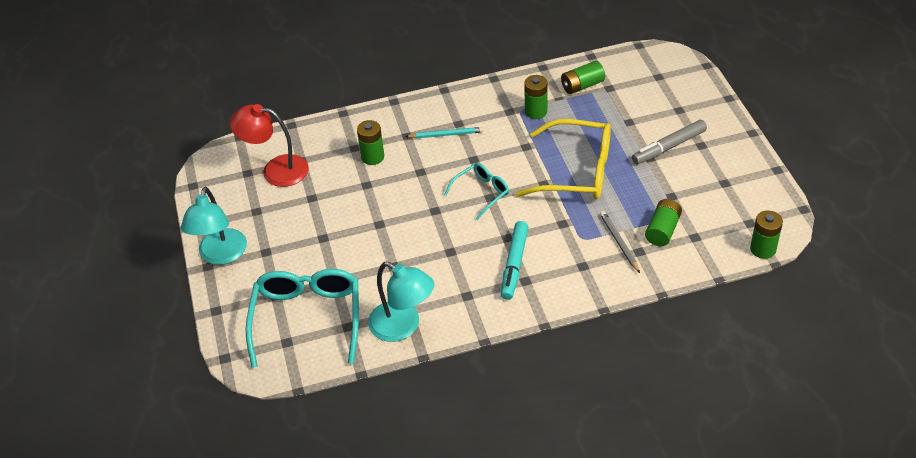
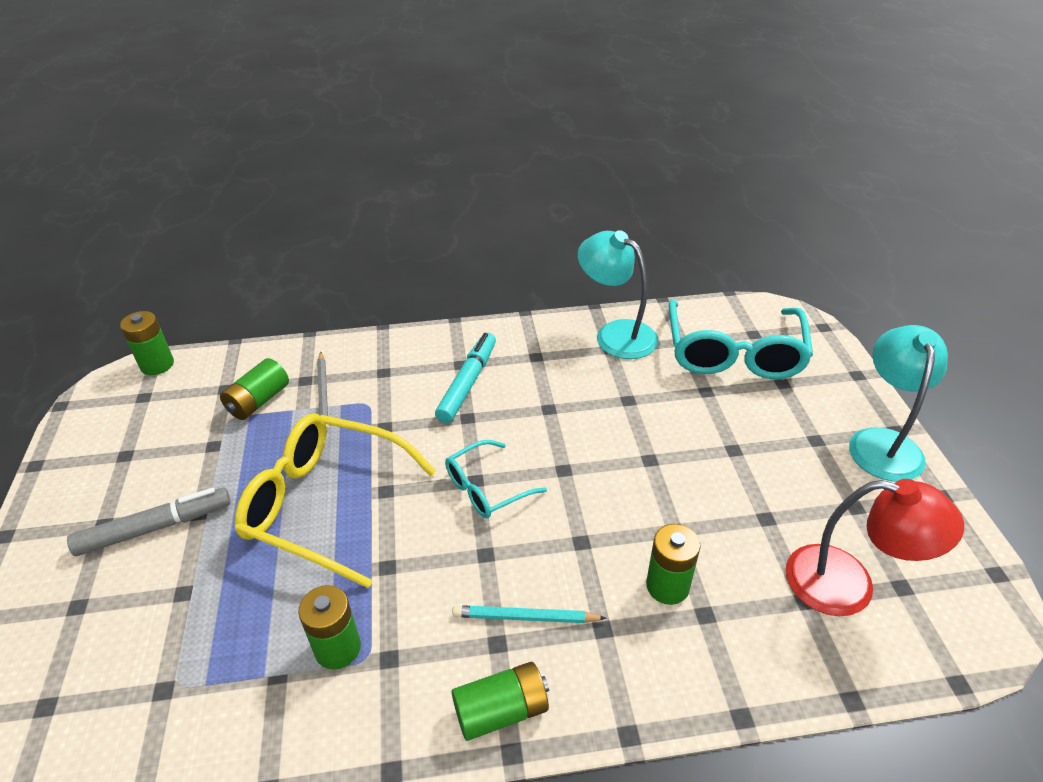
camera: 175 degrees left, 5 degrees down
(582, 85) = (212, 707): green battery -> green battery (501, 711)

